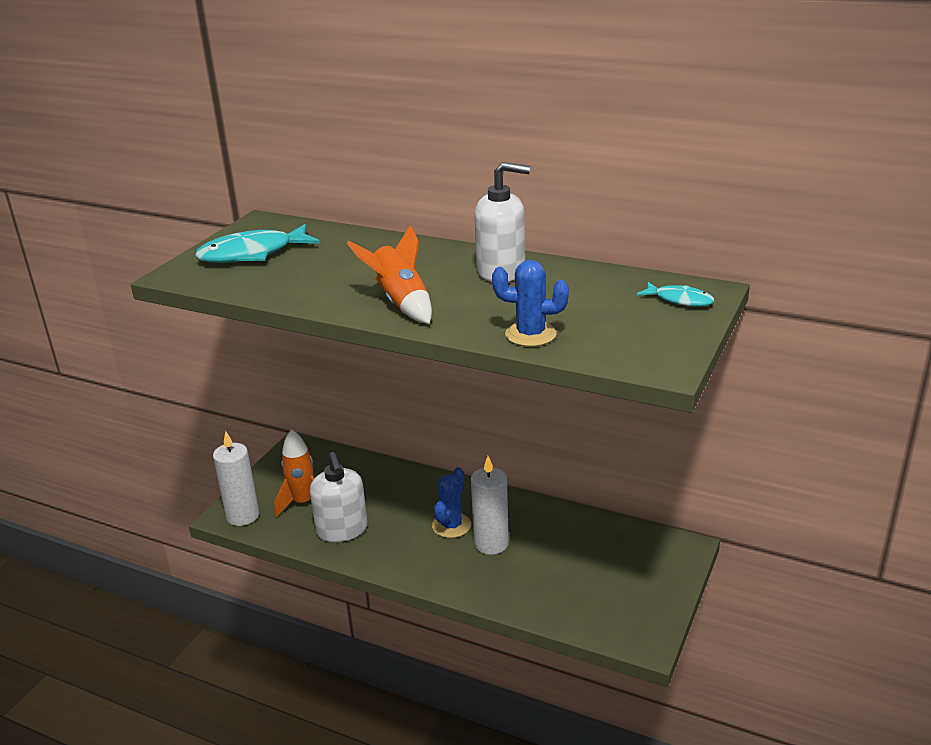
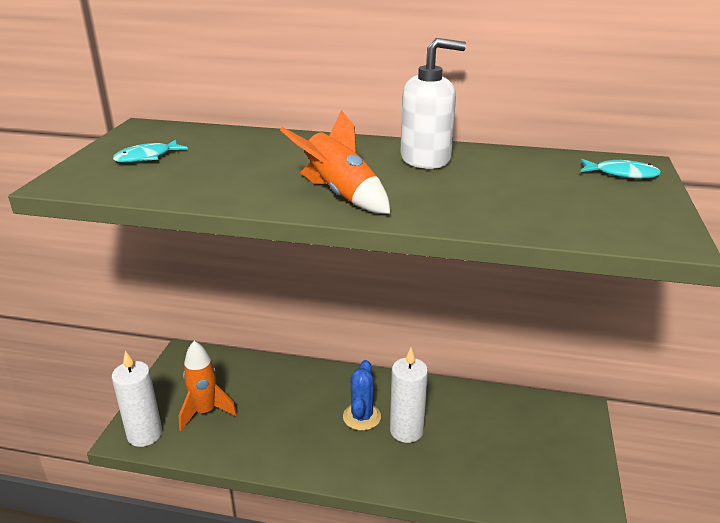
camera: 15 degrees left, 0 degrees up
(252, 254) = (147, 157): turquoise fish -> turquoise fish, size x0.55
(342, 530) = (254, 436): white soap dispenser -> none
(530, 334) = (504, 217): blue cactus -> none

